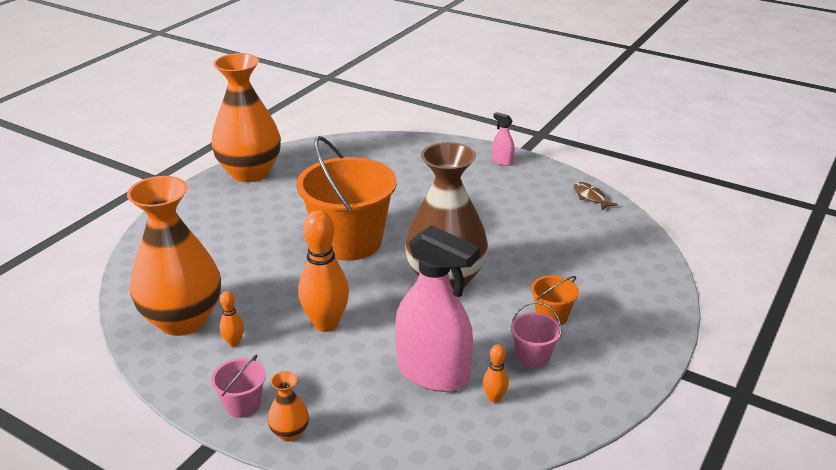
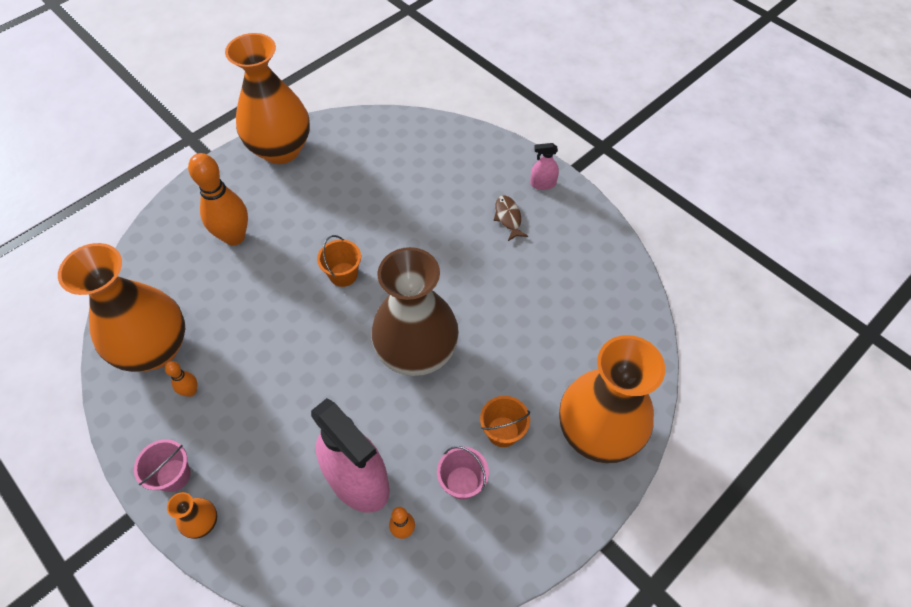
camera: 15 degrees right, 25 degrees up
(326, 324) = (282, 387): orange bowling pin -> orange bowling pin (234, 237)
(349, 241) = (343, 274): orange bucket -> orange bucket, size x0.43
(502, 161) = (543, 184): pink spray bottle -> pink spray bottle turned 60 degrees counterclockwise
(590, 197) = (615, 261): brown fish -> brown fish (508, 217)
(635, 302) = (597, 432): none -> orange vase

